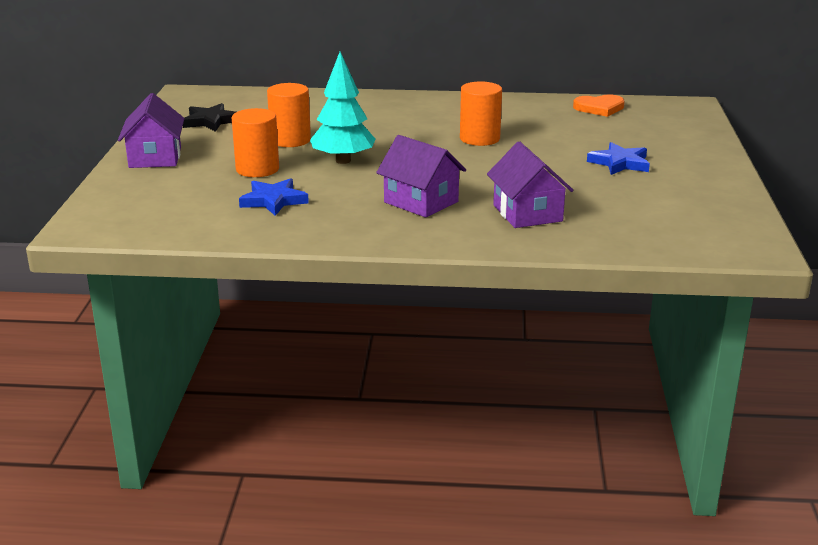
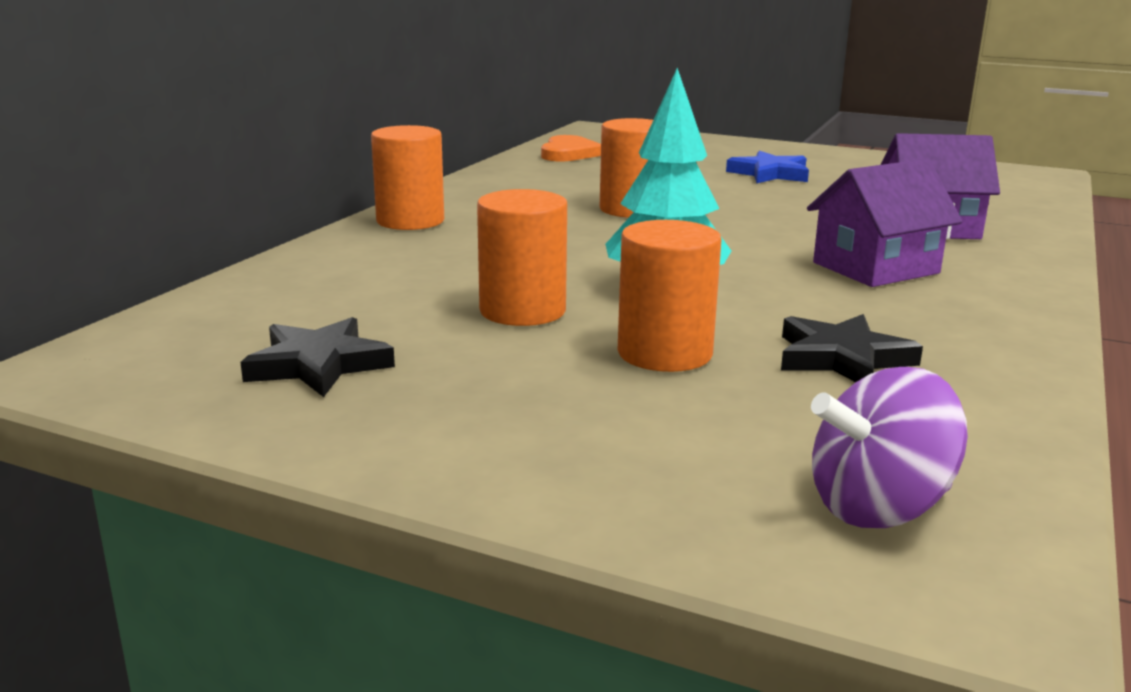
camera: 70 degrees left, 5 degrees down
(133, 212) = (878, 508): none -> purple spinning top
(155, 157) = (507, 448): purple house -> none
(273, 201) = (842, 358): blue star -> black star
(404, 100) = (410, 221): none -> orange cylinder

